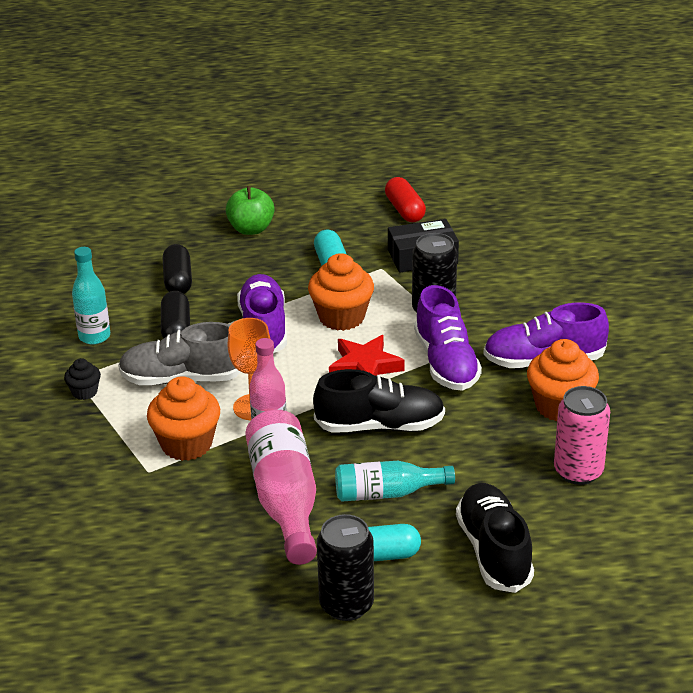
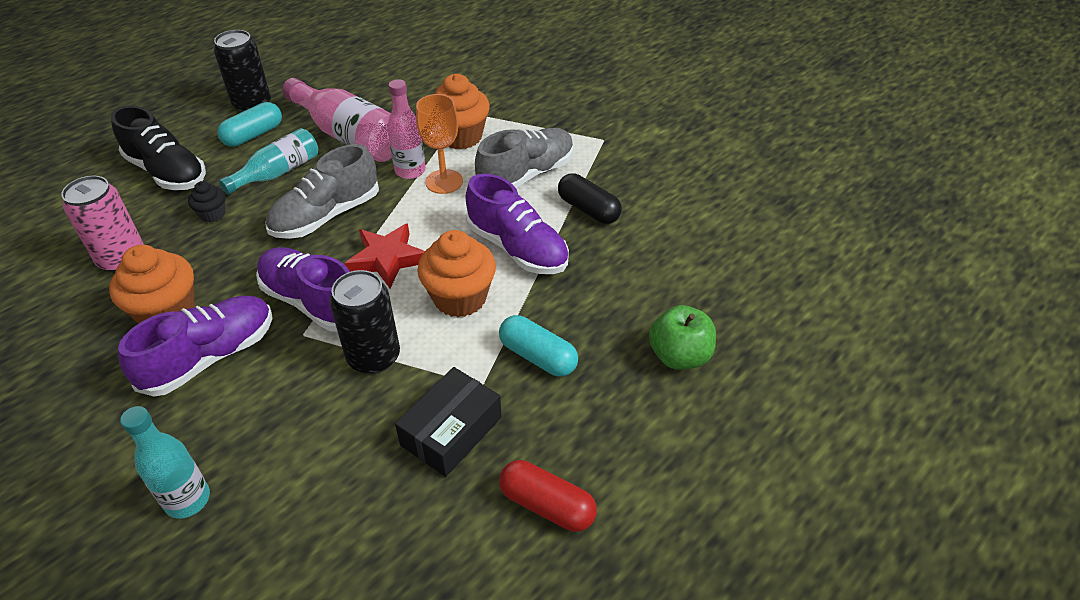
camera: 140 degrees right, 10 degrees up
(84, 392) = (581, 133): black cupcake -> black cupcake (212, 214)
(94, 336) = (640, 172): turquoise bottle -> turquoise bottle (187, 500)
(178, 280) = (655, 254): black capsule -> none
(380, 426) = (326, 216): black shoe -> grey shoe

